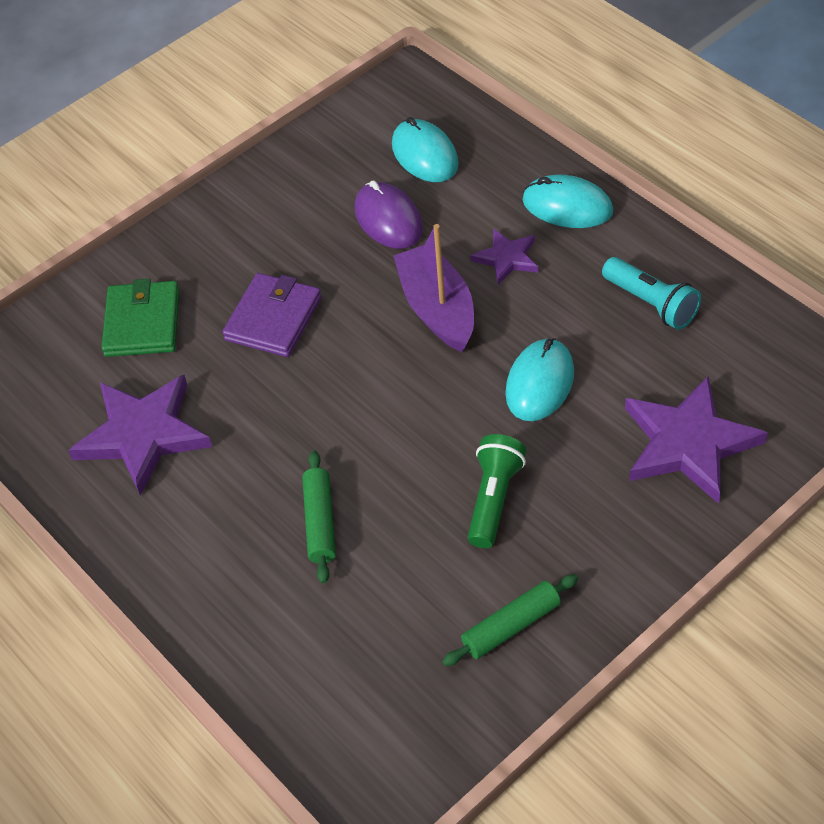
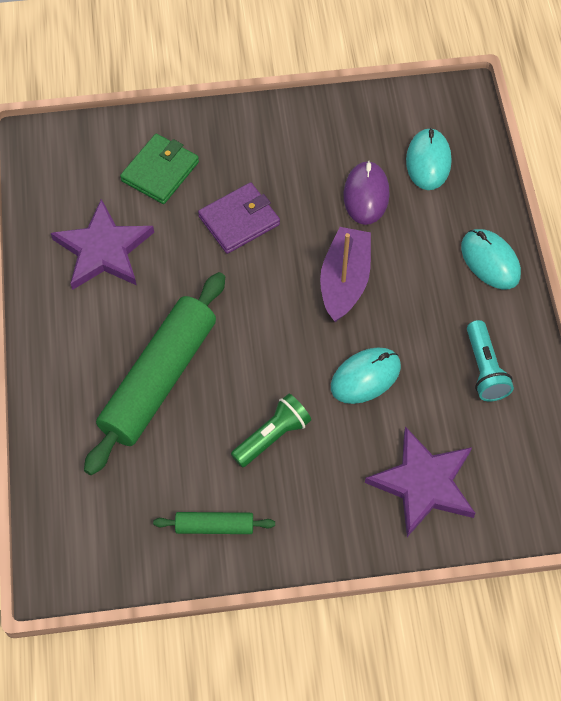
camera: 30 degrees right, 10 degrees up
(320, 522) = (159, 379): green rolling pin -> green rolling pin, size x2.18
(507, 258) = (418, 273): purple star -> none

